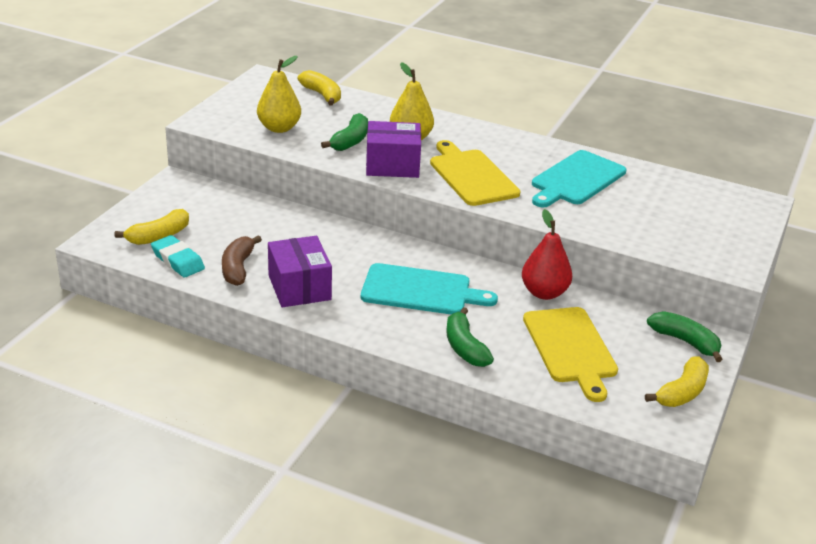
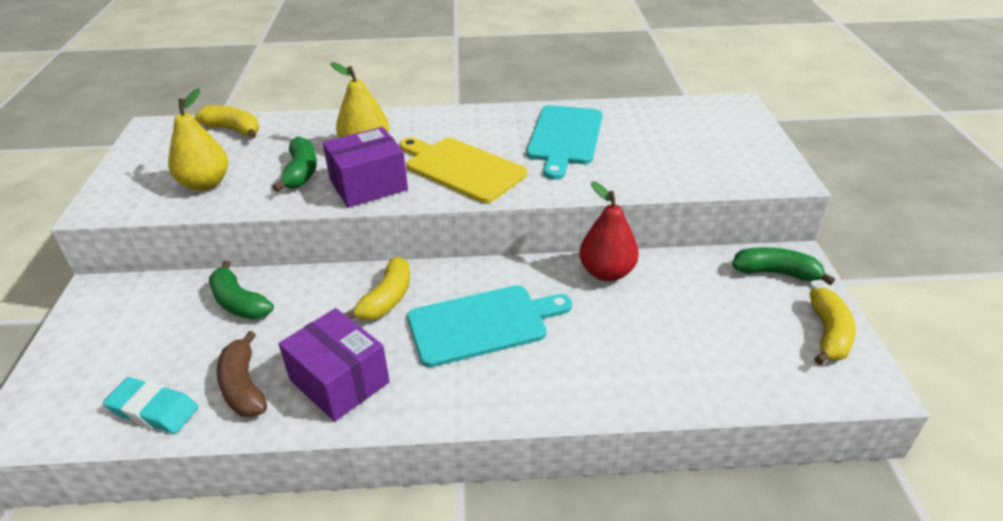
camera: 25 degrees left, 5 degrees up
(159, 236) = (108, 382): yellow banana -> yellow banana (386, 299)
(465, 347) = (584, 379): green banana -> green banana (239, 303)
(570, 348) = (686, 329): yellow cutting board -> none

